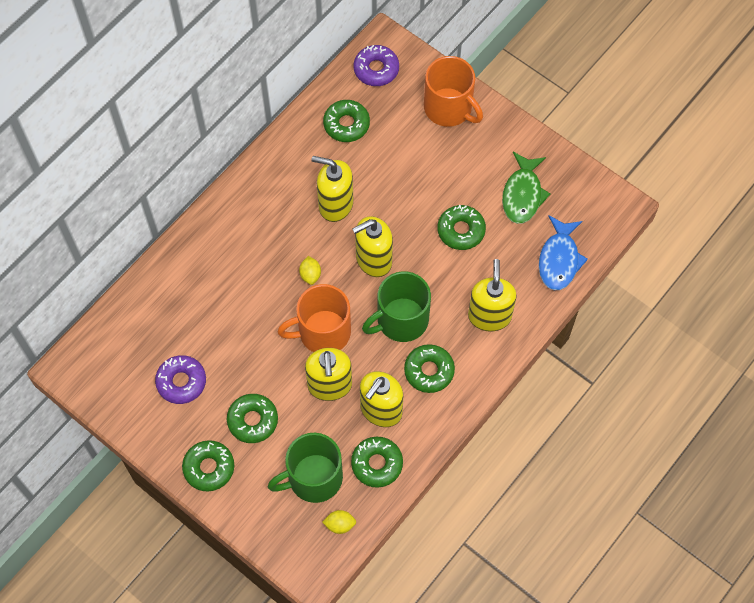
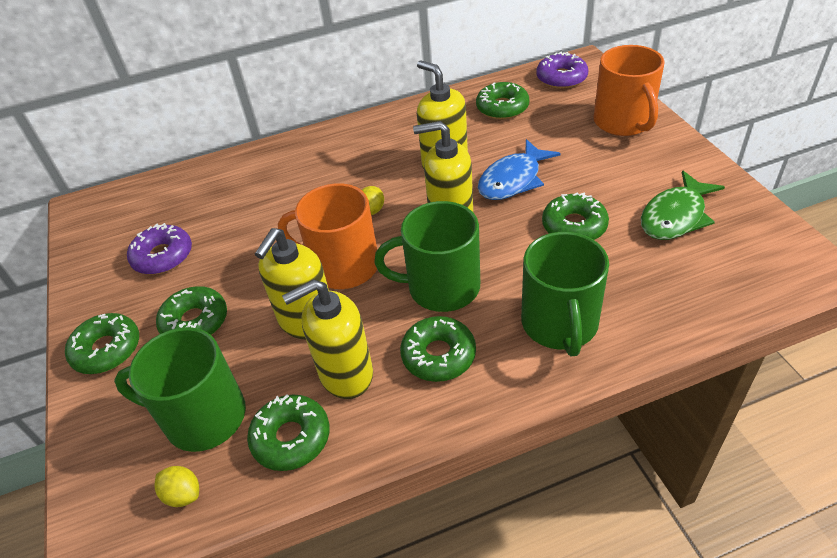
camera: 35 degrees right, 20 degrees down
(489, 316) = (560, 324): yellow soap dispenser -> green mug
(559, 259) = (695, 296): blue fish -> blue fish (513, 180)

